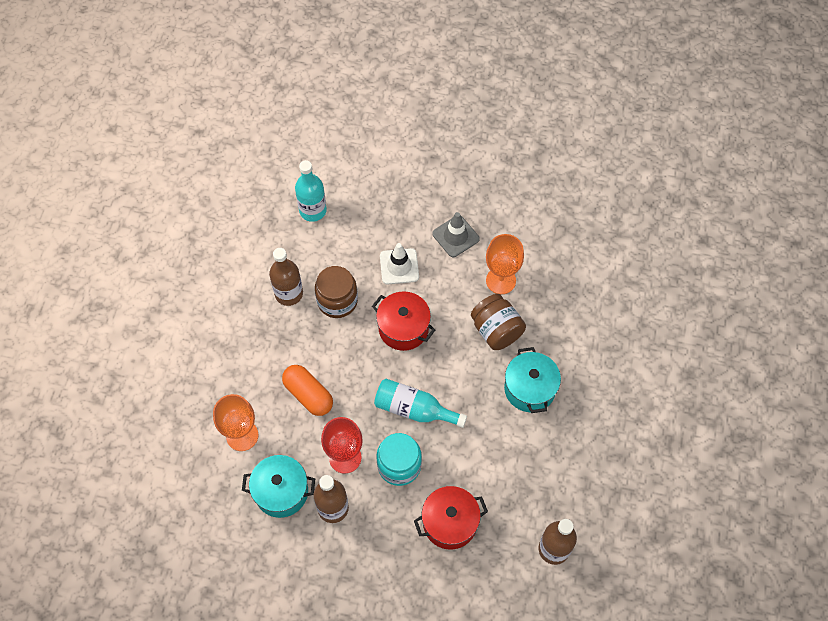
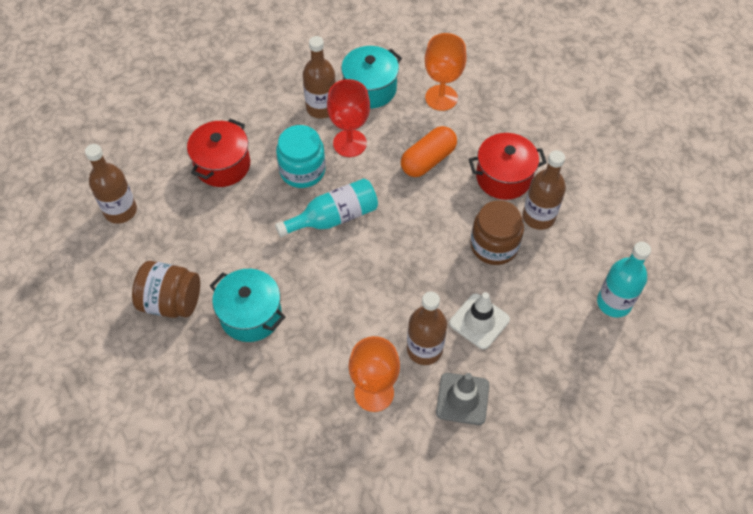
camera: 135 degrees right, 5 degrees down
(308, 395) = (428, 160): orange capsule -> orange capsule turned 45 degrees counterclockwise
(403, 328) = (413, 271): red pot -> red pot (503, 177)
(447, 279) = (424, 349): none -> brown bottle
(496, 330) = (330, 340): brown jar -> brown jar (171, 302)

